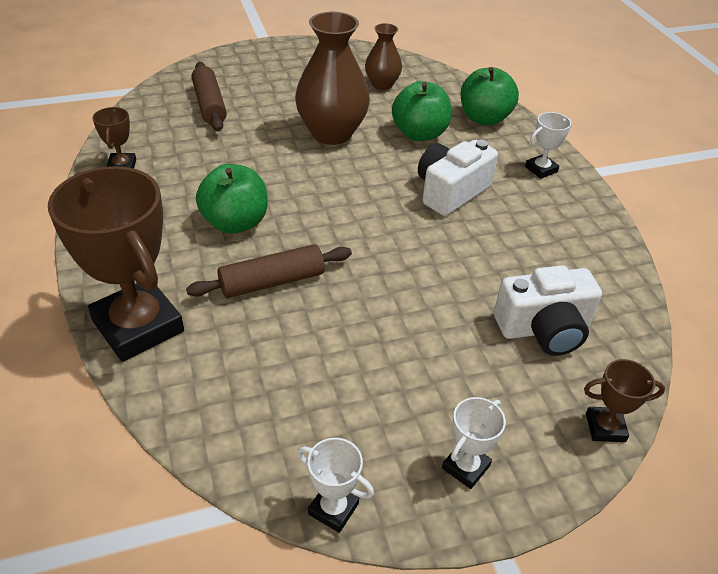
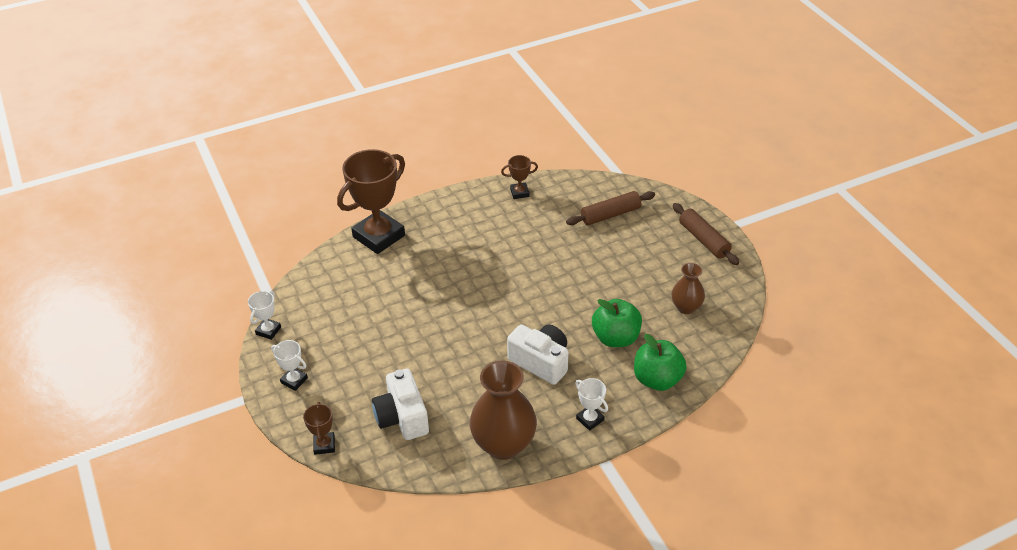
camera: 85 degrees right, 0 degrees up
(235, 223) = (475, 255): green apple -> none
(272, 282) = (423, 282): brown rolling pin -> brown rolling pin (703, 240)
(331, 133) = (597, 286): brown vase -> brown vase (503, 444)

